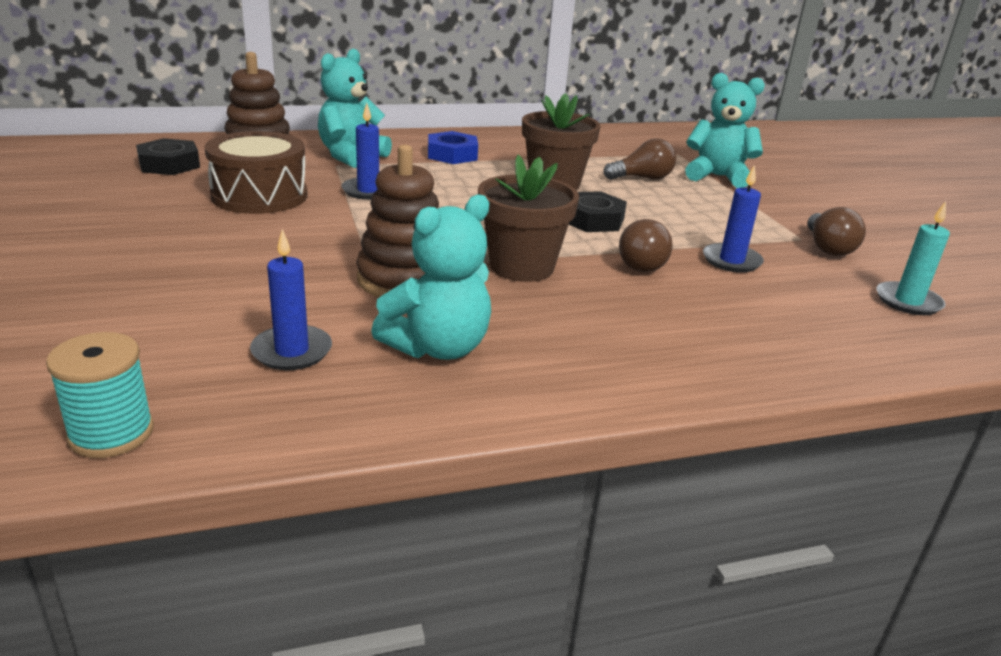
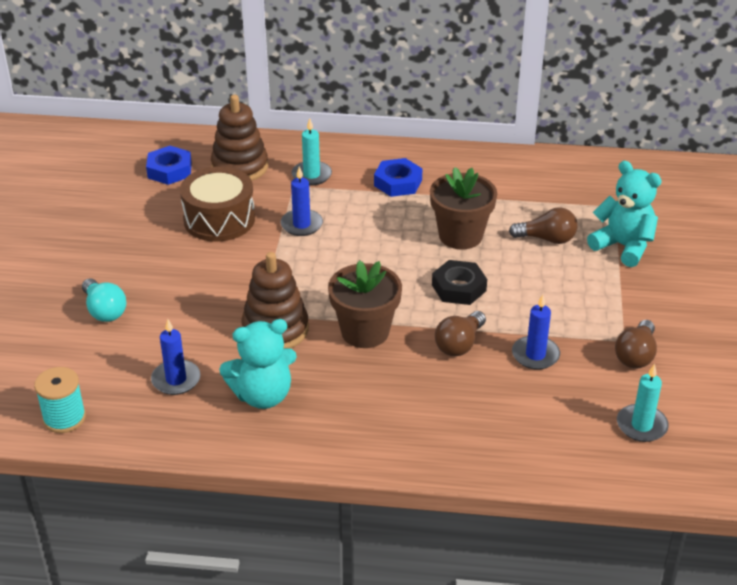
camera: 25 degrees right, 10 degrees up
(132, 293) = (104, 311): none -> turquoise light bulb
(169, 164) = (169, 170): black nut -> blue nut
(351, 156) = (311, 175): turquoise teddy bear -> turquoise candle

